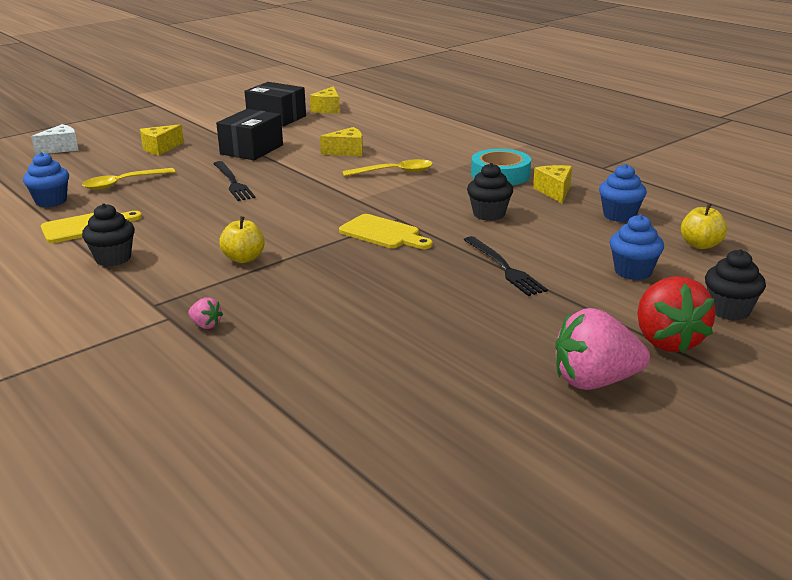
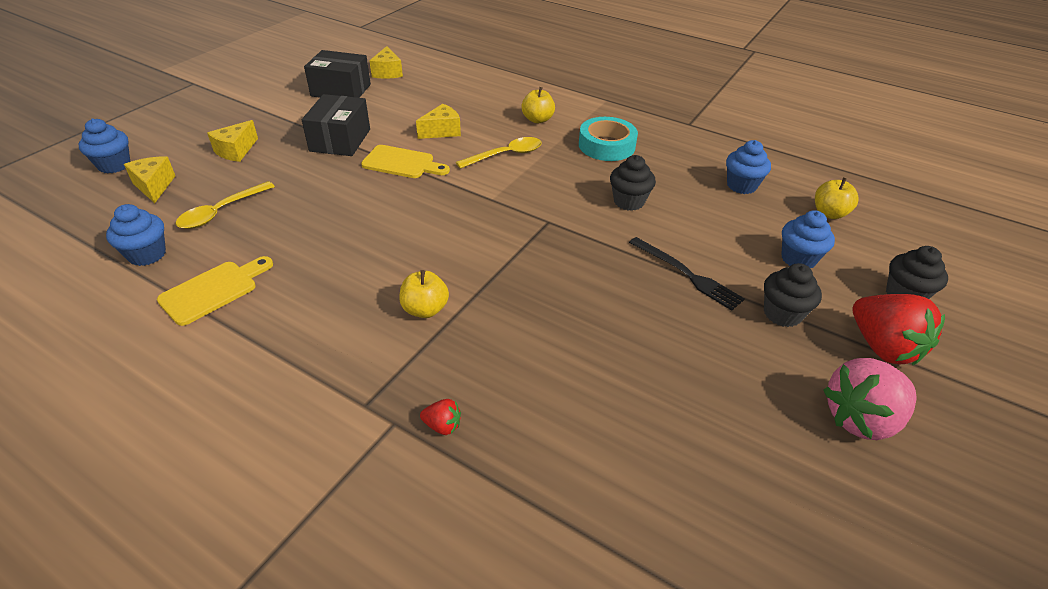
camera: 20 degrees left, 15 degrees up
(61, 148) = (114, 165): white cheese -> blue cupcake
(113, 258) = (275, 337): black cupcake -> black cupcake (782, 314)
(206, 325) = (442, 426): pink strawberry -> red strawberry
(233, 183) = (347, 193): black fork -> none
(383, 233) = (546, 245): yellow cutting board -> yellow cutting board (402, 163)
(445, 151) = (537, 119): none -> yellow apple
(554, 192) = (668, 162): yellow cheese -> yellow cheese (154, 186)

